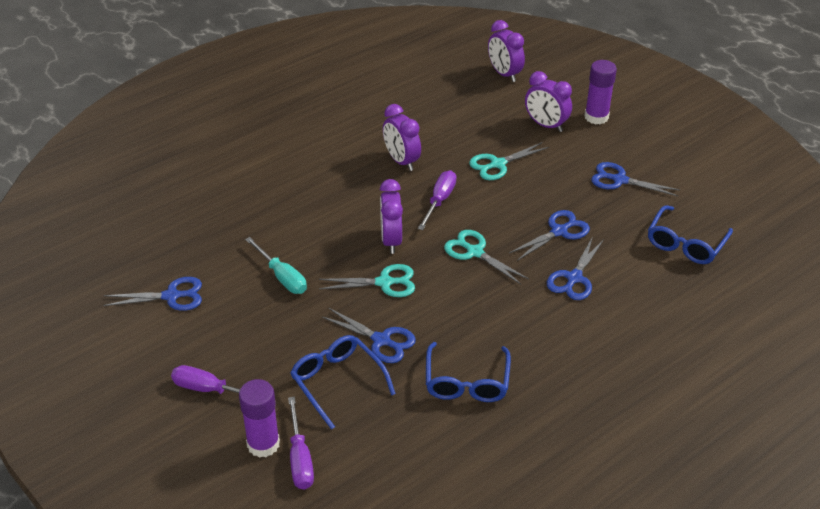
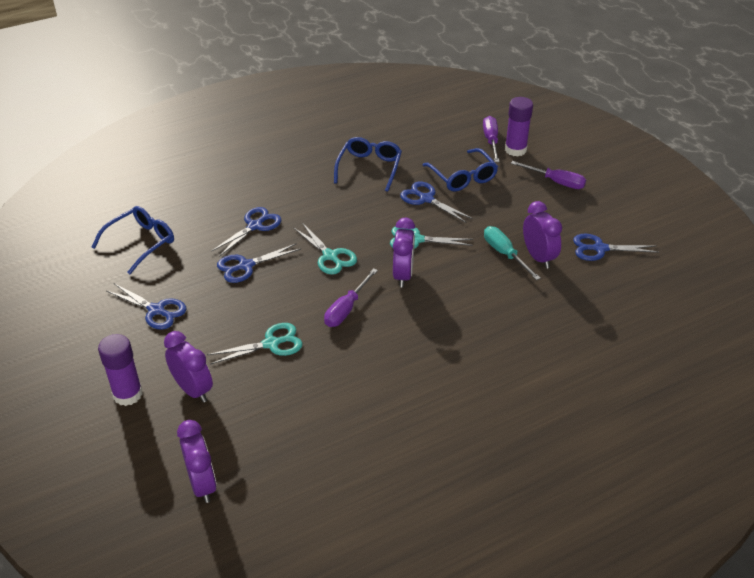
camera: 170 degrees left, 0 degrees up
(401, 161) = (374, 361): purple clock -> purple clock (538, 257)

